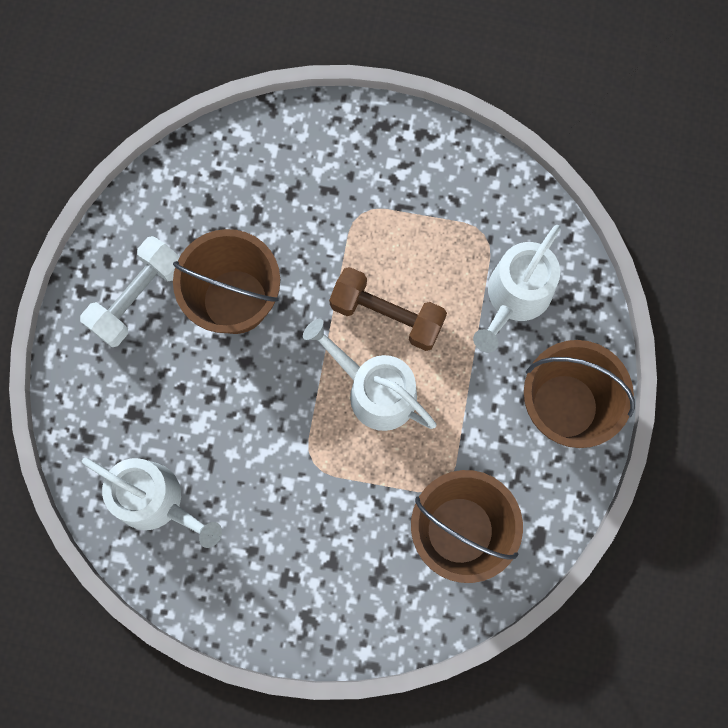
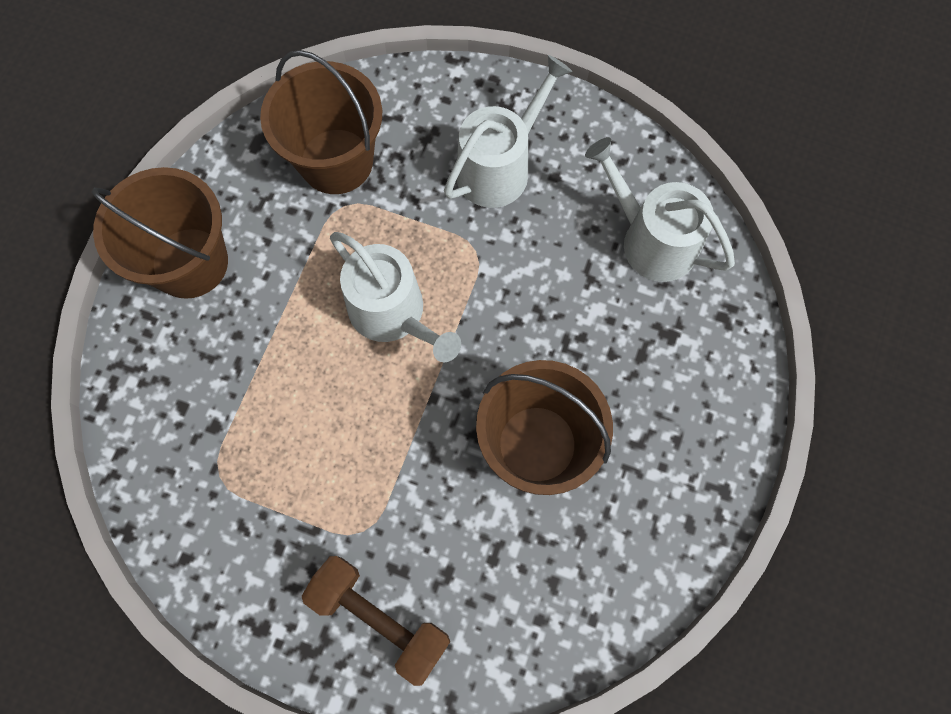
camera: 170 degrees left, 5 degrees down
(137, 298) = (655, 470): white dumbbell -> none
(387, 314) = (359, 398): brown dumbbell -> brown dumbbell (379, 618)
(515, 297) = (205, 392): white watering can -> white watering can (499, 167)

